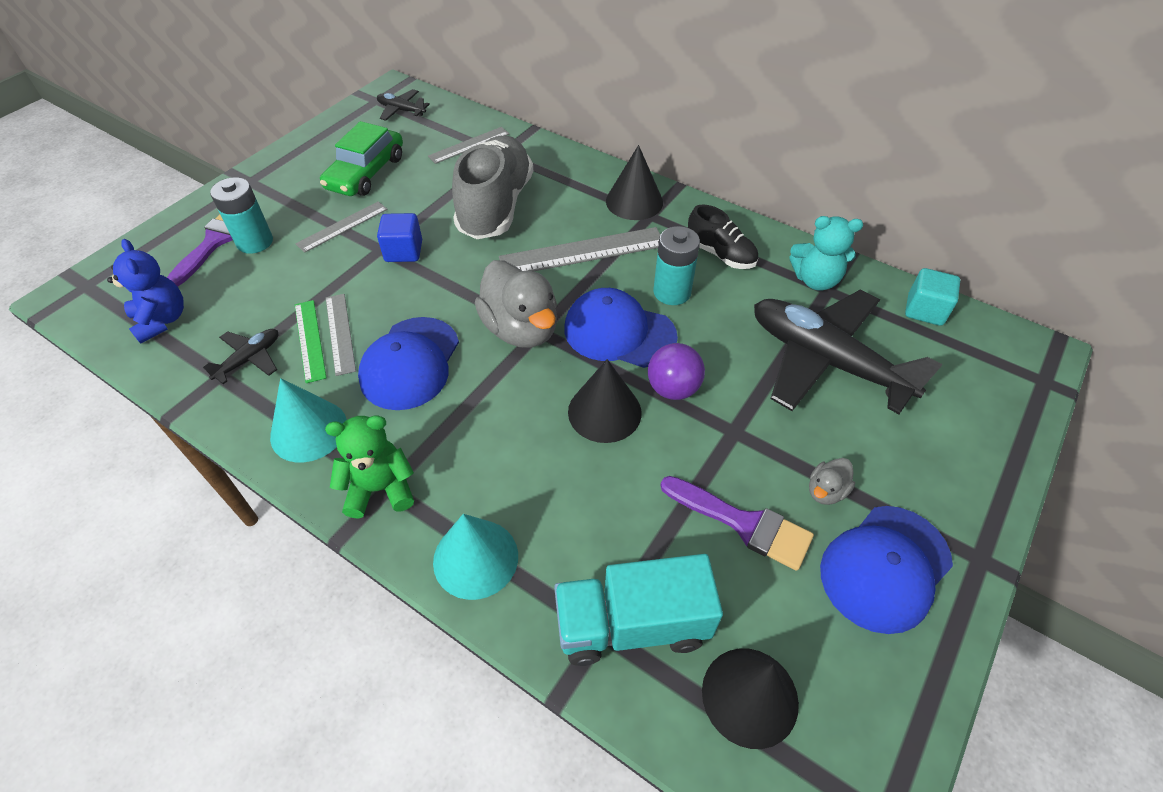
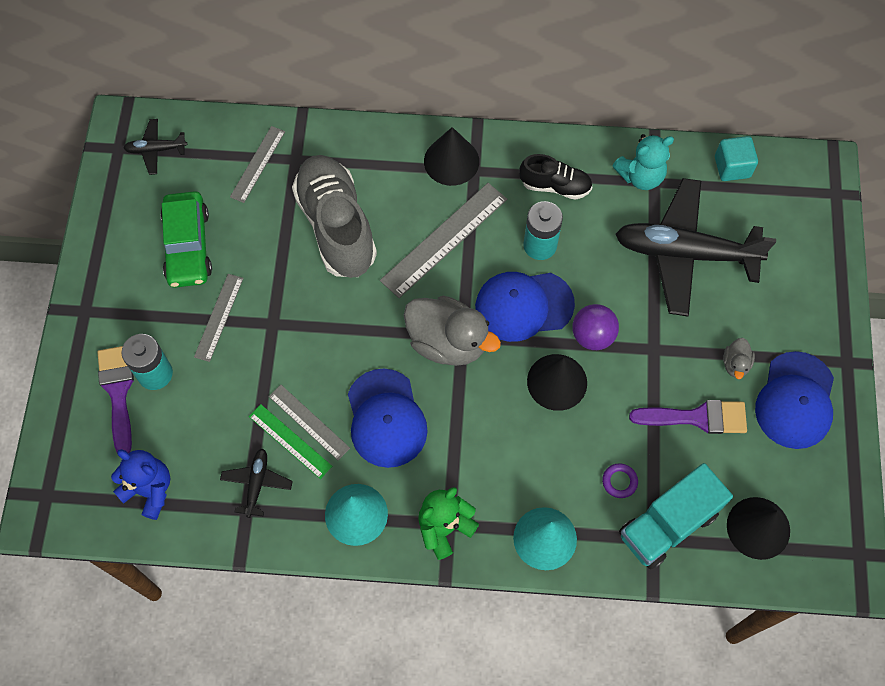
camera: 30 degrees left, 15 degrees up
(403, 251) = (295, 316): blue cube -> none
(604, 544) = (619, 481): none -> purple ring

